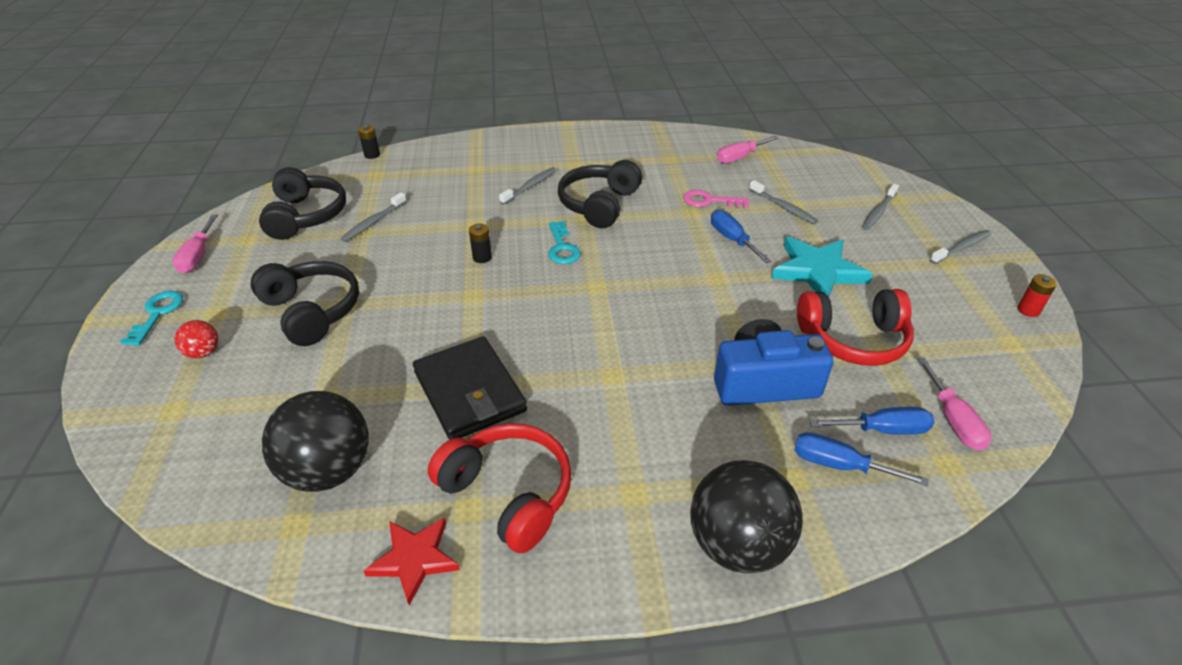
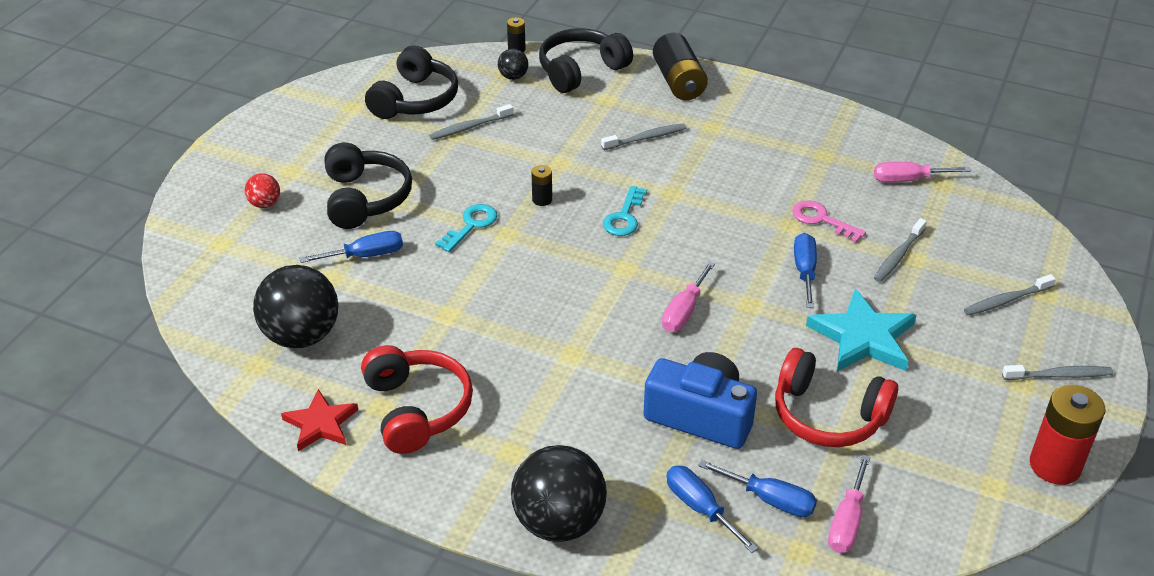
camera: 30 degrees right, 0 degrees up
(157, 314) = (248, 156): turquoise key -> turquoise key (471, 225)
(198, 256) = (305, 110): pink screwdriver -> pink screwdriver (684, 311)
(348, 362) = (366, 255): none -> blue screwdriver
(384, 175) = (513, 77): none -> black ball
(469, 392) = (443, 319): black wallet -> none
(522, 142) = (678, 82): none -> black battery
(599, 205) = (699, 183): black headphones -> black headphones (581, 70)
(783, 207) = (898, 256): grey toothbrush -> grey toothbrush turned 45 degrees clockwise
(1028, 310) = (1055, 465): red battery -> red battery, size x2.05

